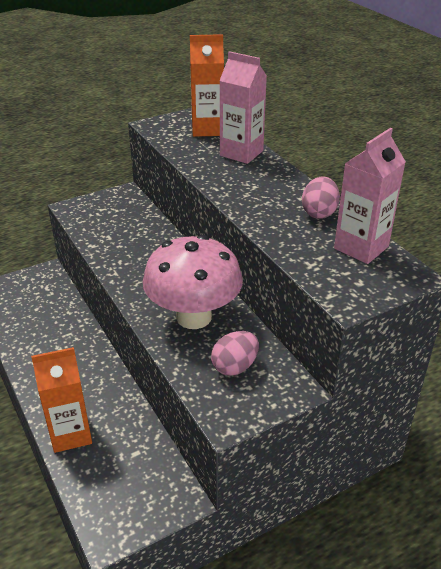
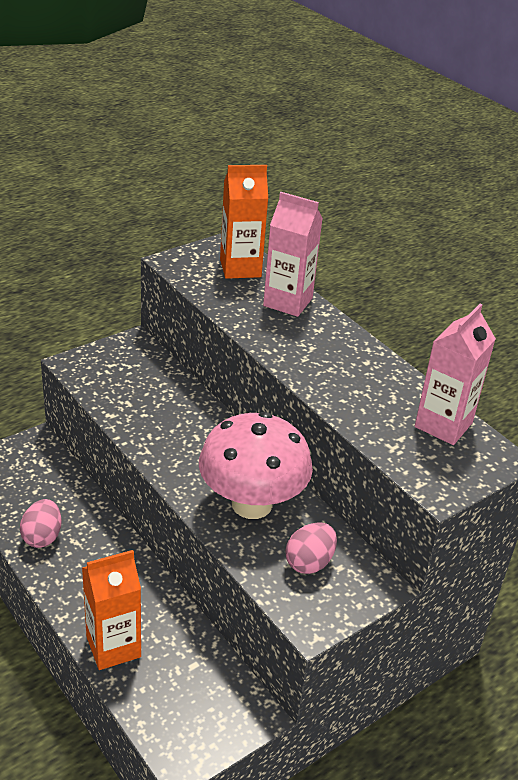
camera: 10 degrees left, 0 degrees up
(319, 213) = (390, 381): pink egg -> pink egg (42, 536)

